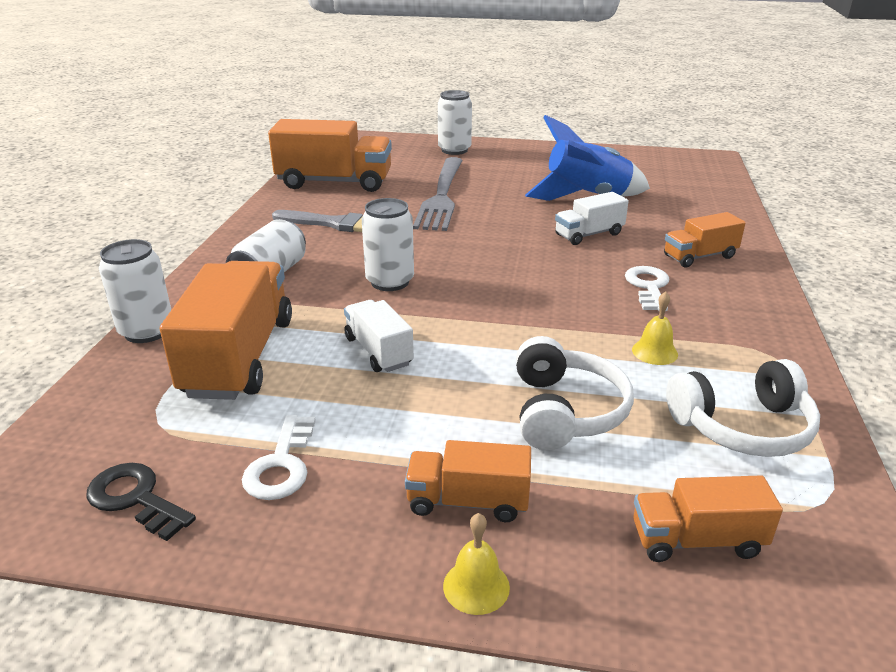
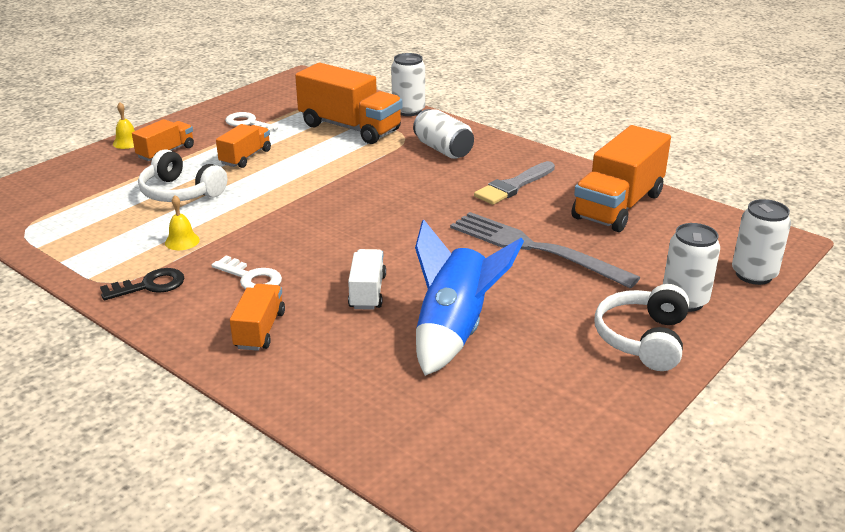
camera: 120 degrees right, 0 degrees up
(135, 498) = (269, 98): black key -> black key (150, 285)
(378, 351) = (306, 161): white truck -> none
(390, 282) = (386, 183): white can -> white can (753, 274)
(697, 540) = (67, 189): orange truck -> orange truck (245, 157)
(743, 427) = (90, 235): white headphones -> white headphones (642, 339)

